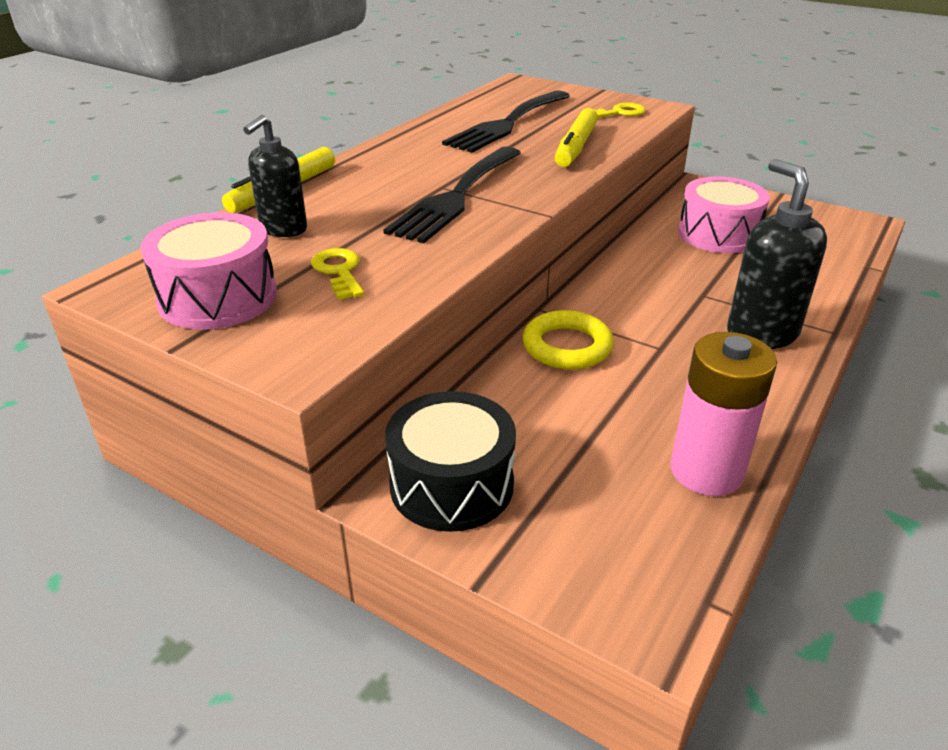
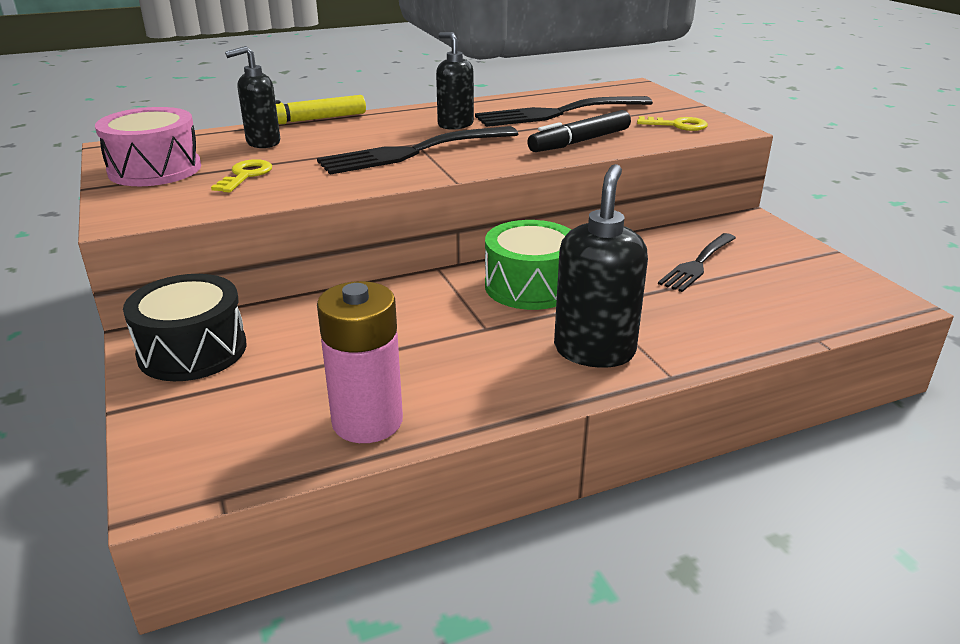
camera: 35 degrees right, 5 degrees down
(441, 157) = (455, 125): none -> black soap dispenser
(567, 346) = (413, 300): yellow ring -> none
(576, 147) = (580, 141): yellow marker -> black marker
(636, 297) = (530, 286): none -> green drum
(718, 234) = (697, 264): pink drum -> black fork

